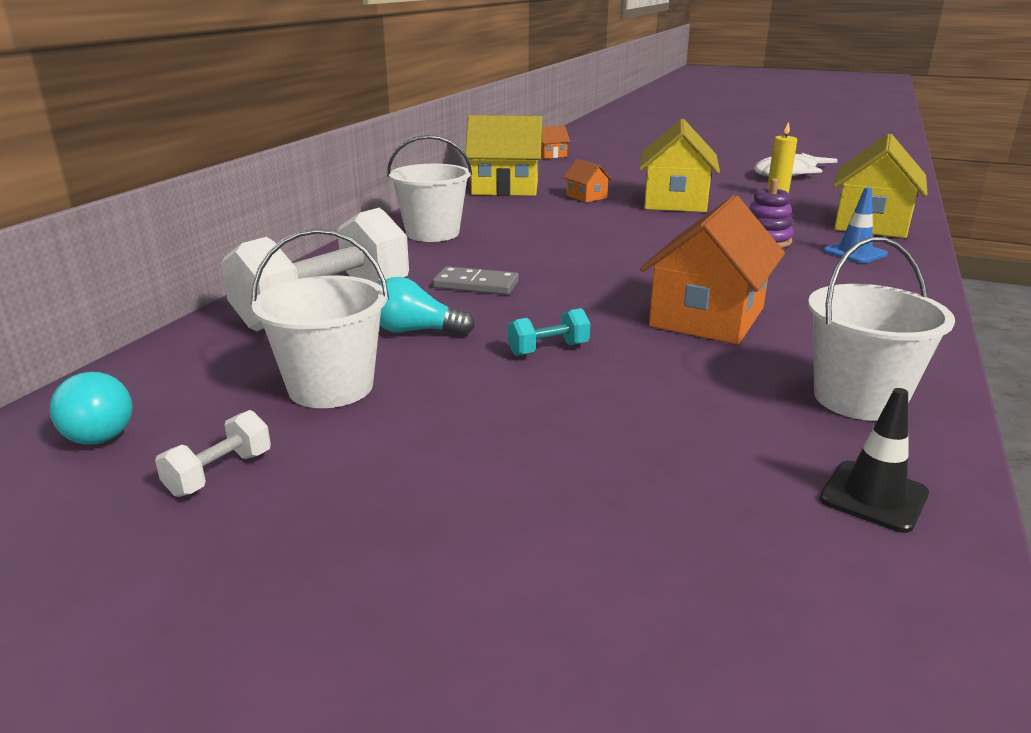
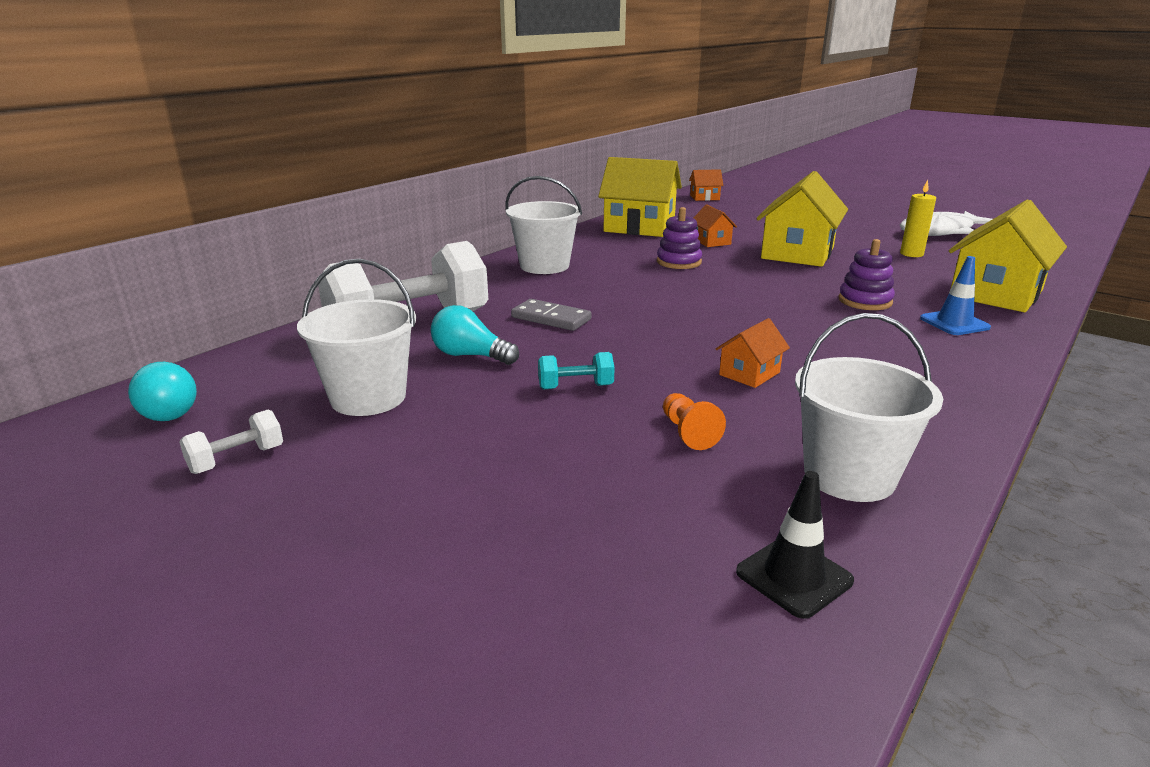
camera: 15 degrees right, 0 degrees up
(568, 219) = (679, 262): none -> purple stacking toy
(688, 379) = (688, 433): none -> orange pawn
(707, 317) = (749, 374): orange house -> orange house, size x0.47

